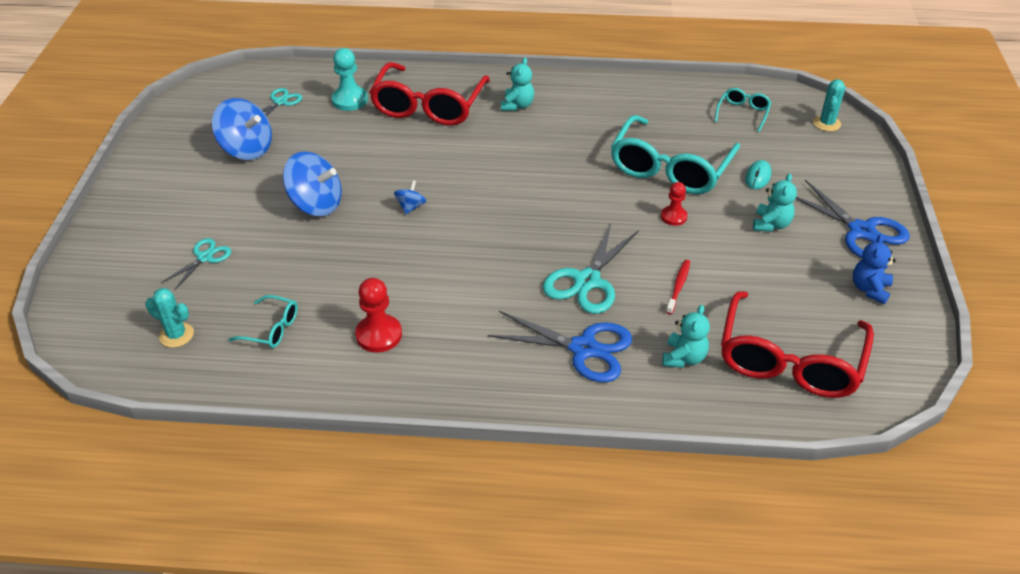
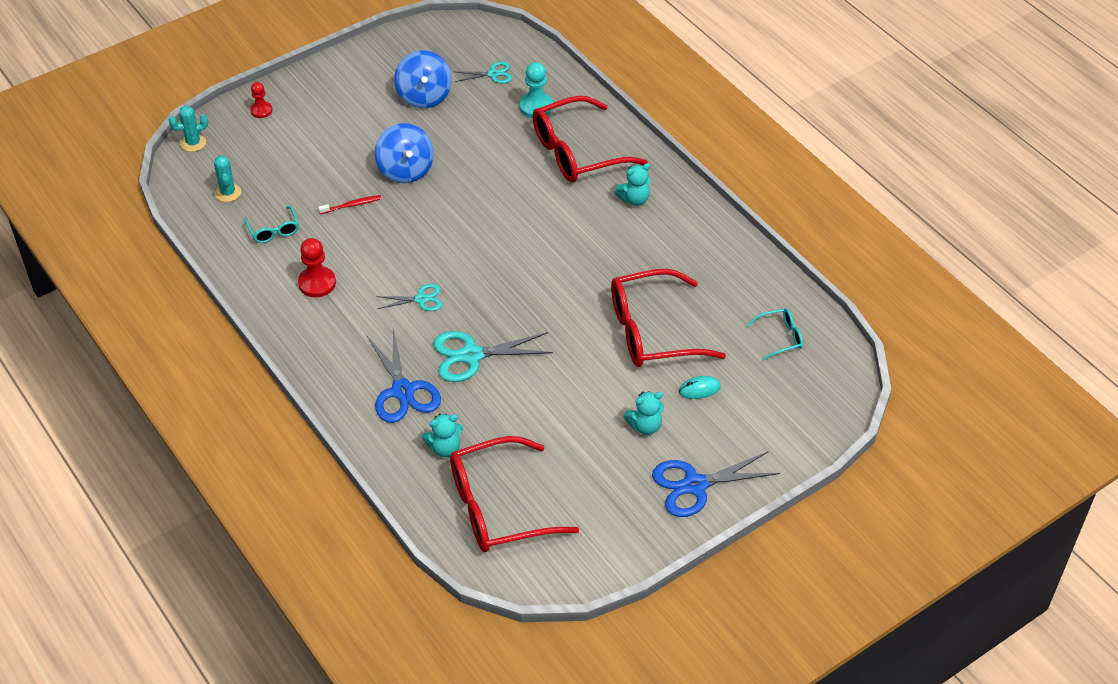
camera: 50 degrees right, 5 degrees up
(205, 257) = (302, 155): turquoise scissors -> turquoise scissors (421, 299)
(411, 207) = (453, 218): blue spinning top -> none
(670, 168) = (652, 331): turquoise glasses -> red glasses
(673, 217) = (593, 364): red pawn -> red pawn (261, 110)
(678, 286) = (516, 408): red toothbrush -> red toothbrush (351, 205)
(826, 123) = (827, 398): turquoise cactus -> turquoise cactus (193, 143)
(861, 231) = (695, 485): blue scissors -> blue scissors turned 60 degrees clockwise
(869, 289) = (625, 520): blue teddy bear -> none

